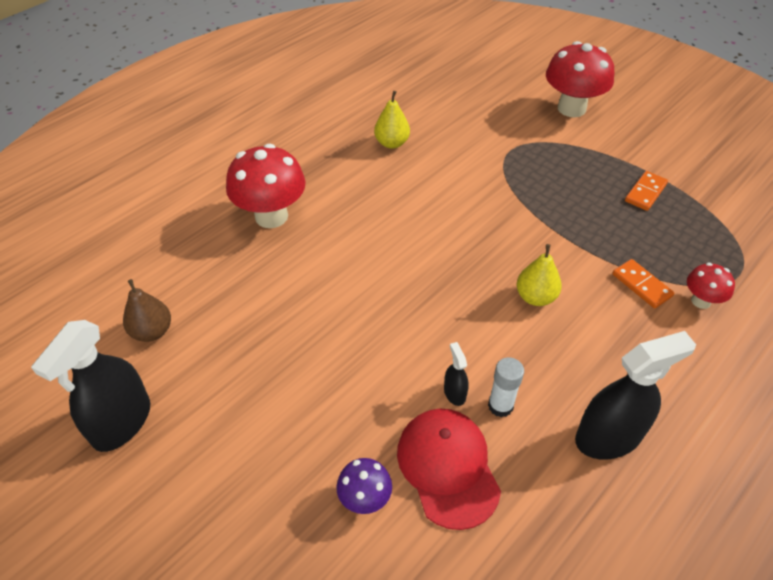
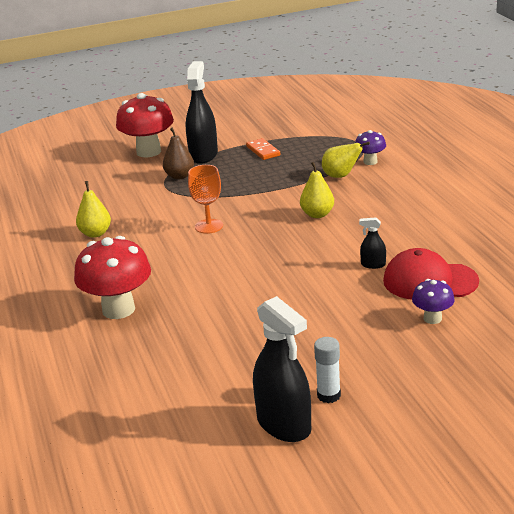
camera: 60 degrees left, 20 degrees down
(152, 331) = (195, 395): brown pear -> brown pear (179, 176)
(453, 216) = (209, 226): none -> orange goblet
(500, 406) = (396, 250): white glue stick -> white glue stick (328, 395)
(608, 437) = (446, 220): black spray bottle -> black spray bottle (203, 155)
(641, 285) = (341, 176): orange domino -> yellow pear
(701, 301) = (370, 162): red mushroom -> purple mushroom

